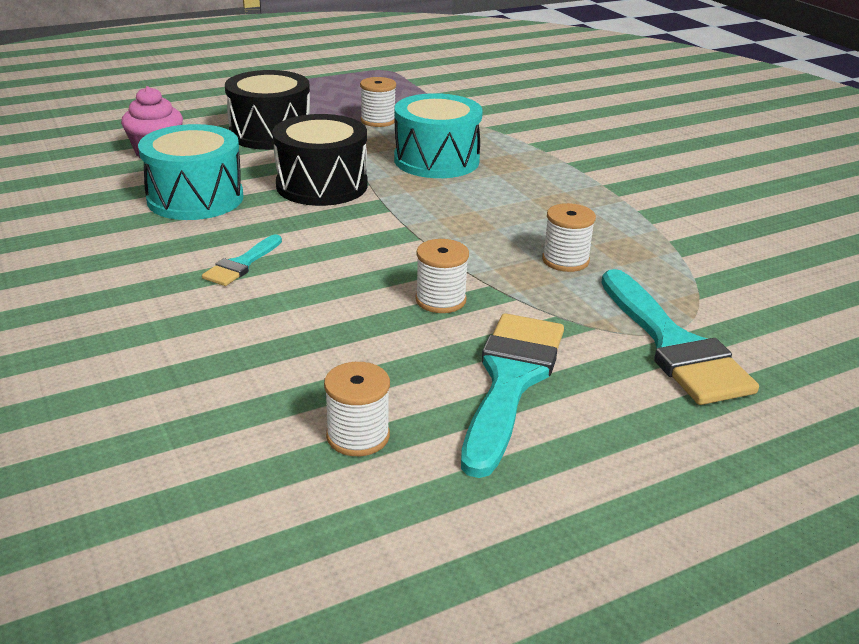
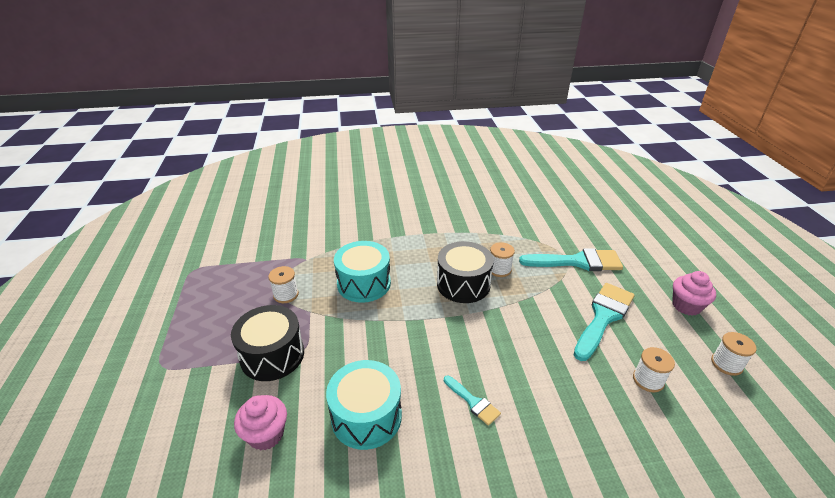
camera: 70 degrees left, 5 degrees up
(322, 185) = (375, 343): black drum -> black drum (463, 284)
(440, 300) = (530, 322): white spool -> white spool (726, 364)
(511, 381) = (603, 317): turquoise brush -> turquoise brush turned 90 degrees clockwise
(642, 510) = (686, 306): none -> pink cupcake

